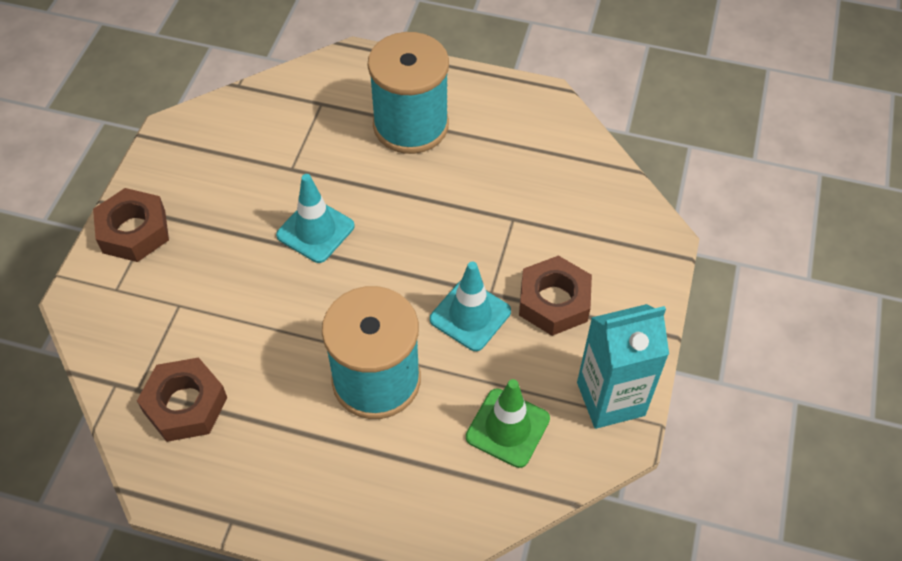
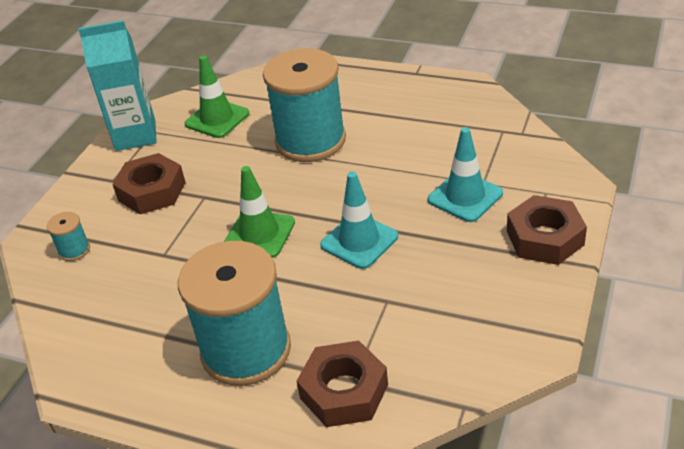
camera: 170 degrees left, 15 degrees down
(185, 405) = (461, 123): brown nut -> brown nut (344, 391)
(418, 241) = (259, 234): none -> green traffic cone
(470, 315) = (226, 181): turquoise traffic cone -> turquoise traffic cone (465, 197)
(608, 224) = (74, 250): none -> turquoise spool

